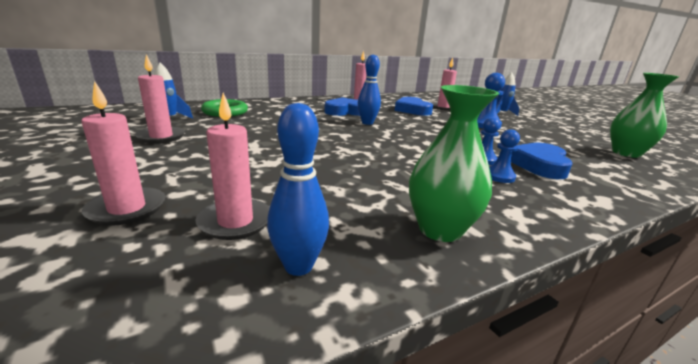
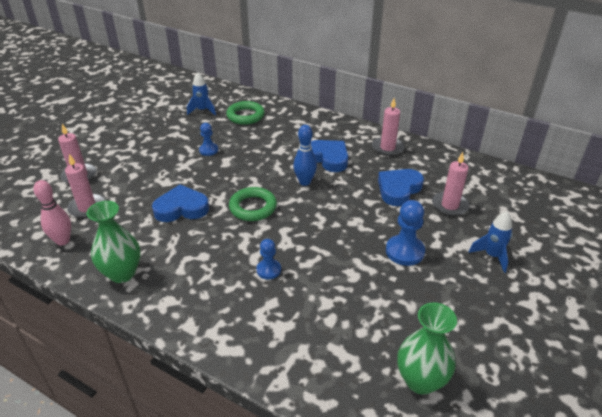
camera: 60 degrees right, 15 degrees up
(161, 137) = (168, 128): pink candle -> none
(298, 266) = (63, 241): blue bowling pin -> pink bowling pin
(380, 143) = (253, 207): none -> green ring
(499, 176) = (233, 285): blue pawn -> blue pawn (208, 150)
(539, 165) = (290, 307): blue heart -> blue heart (181, 208)

